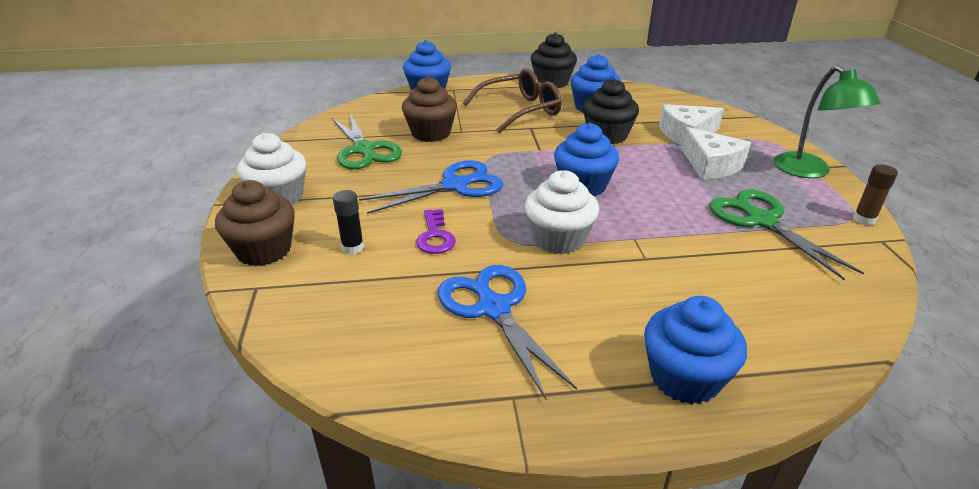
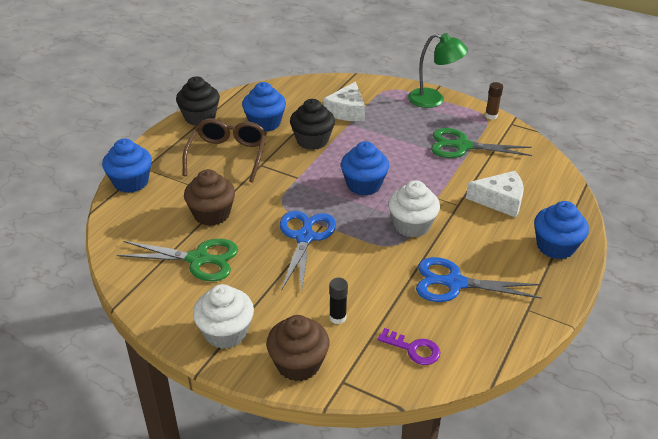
camera: 55 degrees left, 5 degrees up
(435, 236) = (360, 274): purple key -> purple key (413, 349)
(711, 165) = (392, 125): white cheese -> white cheese (500, 200)

